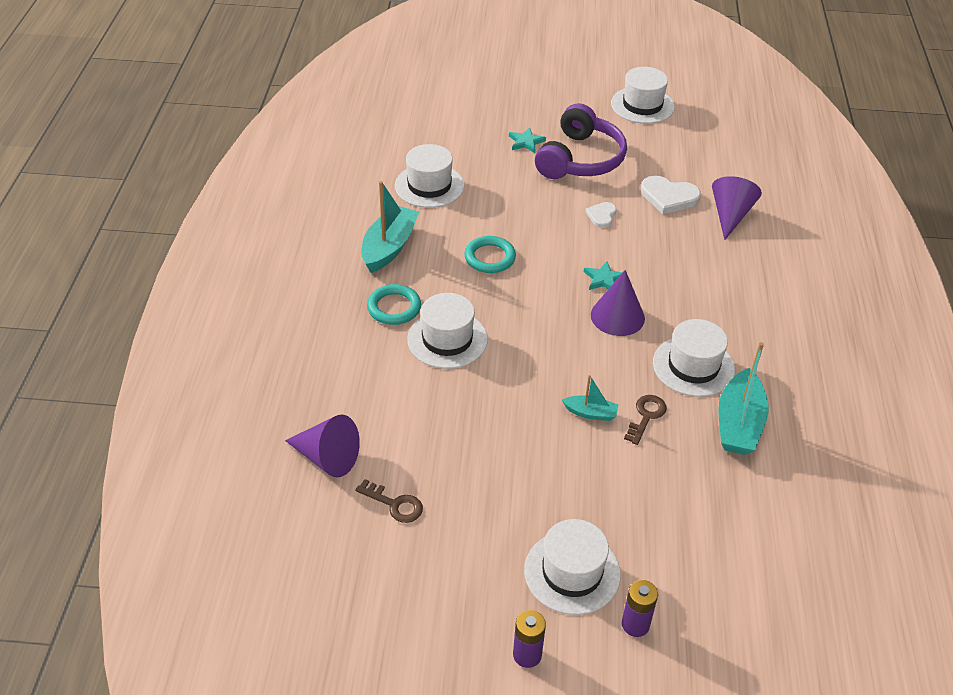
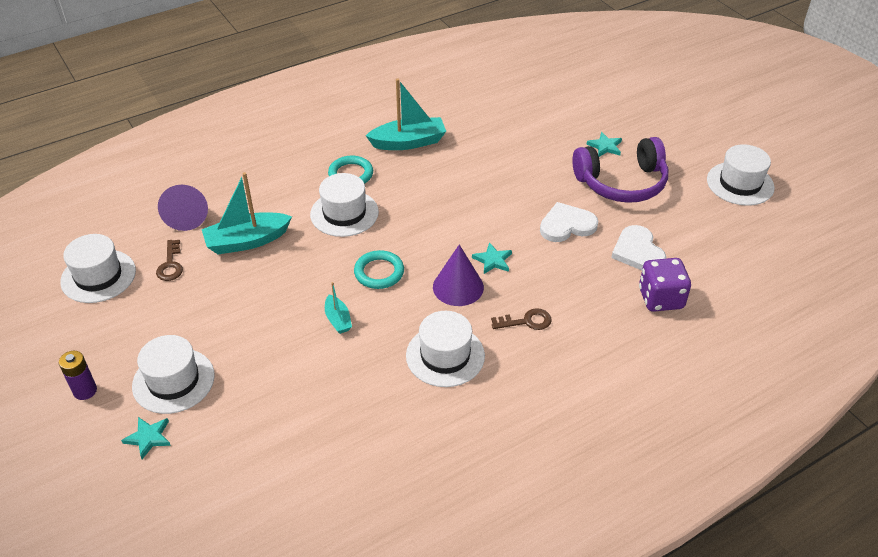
camera: 55 degrees right, 0 degrees up
(429, 186) = (494, 127): white hat -> white hat (98, 276)
(490, 258) = (450, 192): turquoise ring -> turquoise ring (379, 272)
(601, 216) = (567, 225): white heart -> white heart, size x1.69
(635, 624) = (148, 438): purple battery -> turquoise star
(646, 416) = (362, 352): brown key -> brown key (526, 321)
(730, 215) = (660, 298): purple cone -> purple dice
(738, 424) = (404, 412): turquoise boat -> turquoise boat (247, 241)

